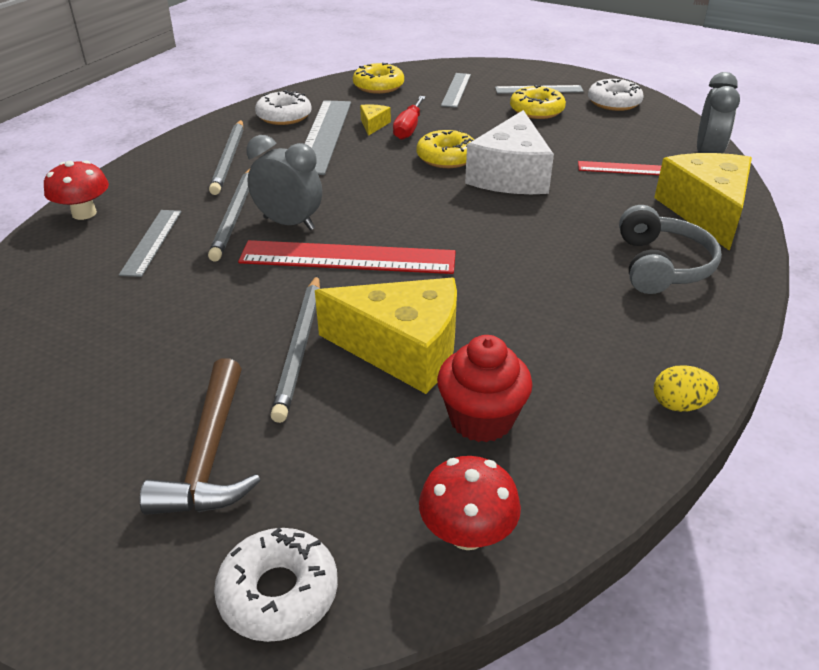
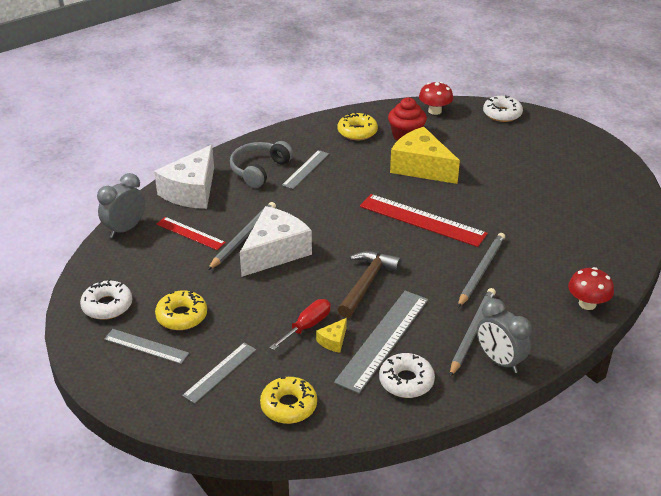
camera: 155 degrees left, 0 degrees up
(151, 242) = (539, 264): grey ruler -> grey ruler (306, 169)
(209, 455) = (518, 152): brown hammer -> brown hammer (367, 283)
(289, 223) = (447, 254): grey clock -> grey clock (499, 361)
(300, 348) = (468, 180): grey pencil -> grey pencil (243, 237)
(446, 157) = (304, 282): yellow donut -> yellow donut (357, 132)
(679, 405) = (325, 121): yellow egg -> none
(705, 212) = (191, 191): yellow cheese -> white cheese

